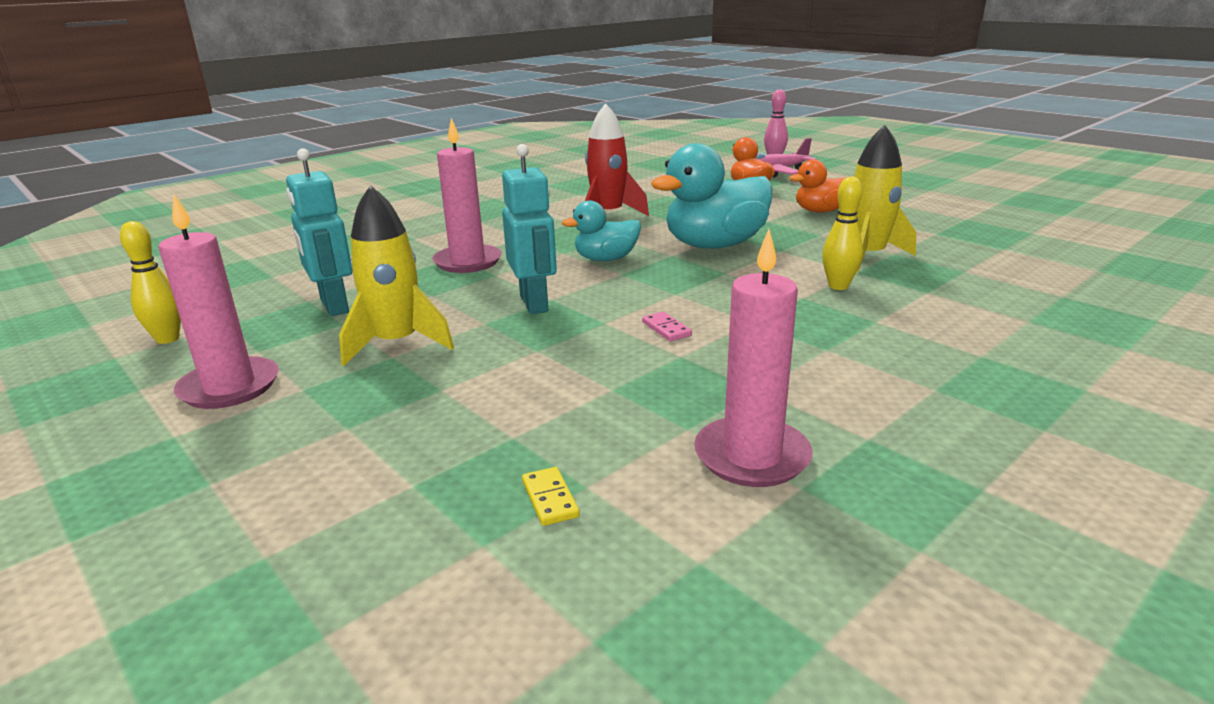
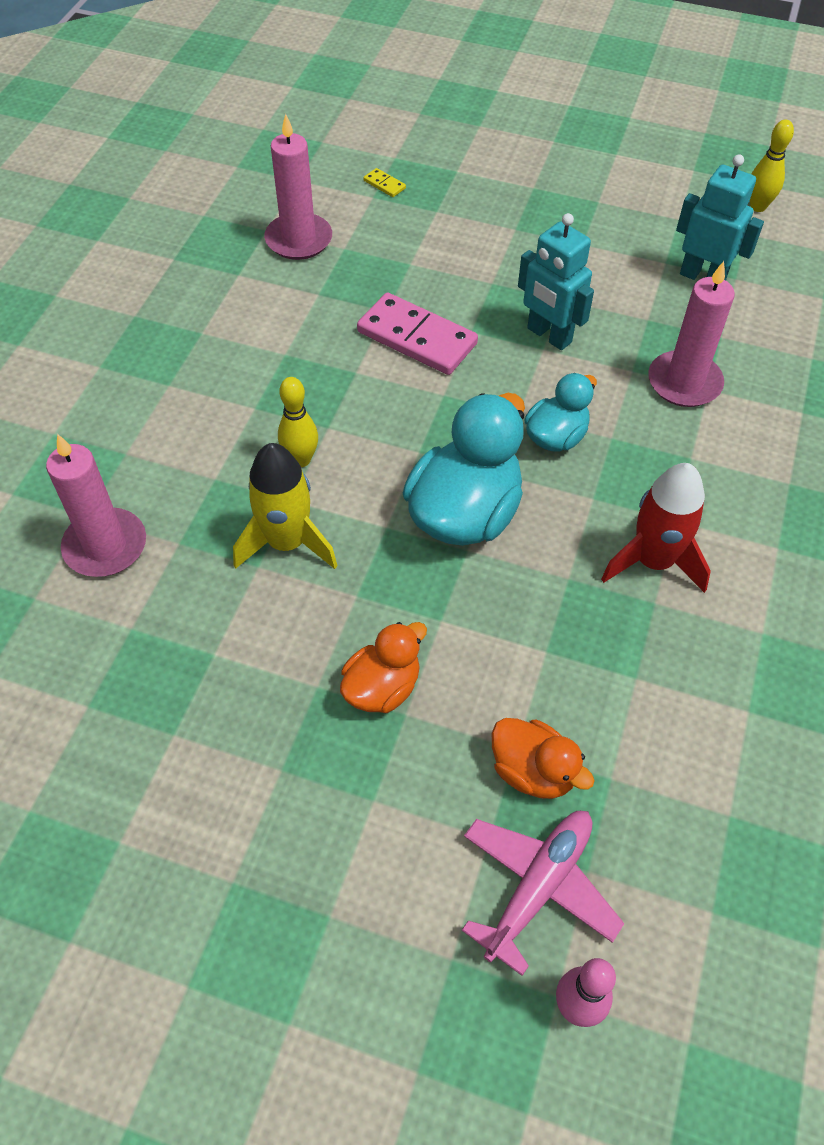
camera: 150 degrees right, 30 degrees up
(229, 387) = (643, 187): pink candle -> pink candle (105, 546)
(397, 344) = (595, 255): yellow rocket -> none
(666, 329) = (417, 338): pink domino -> pink domino, size x2.44

